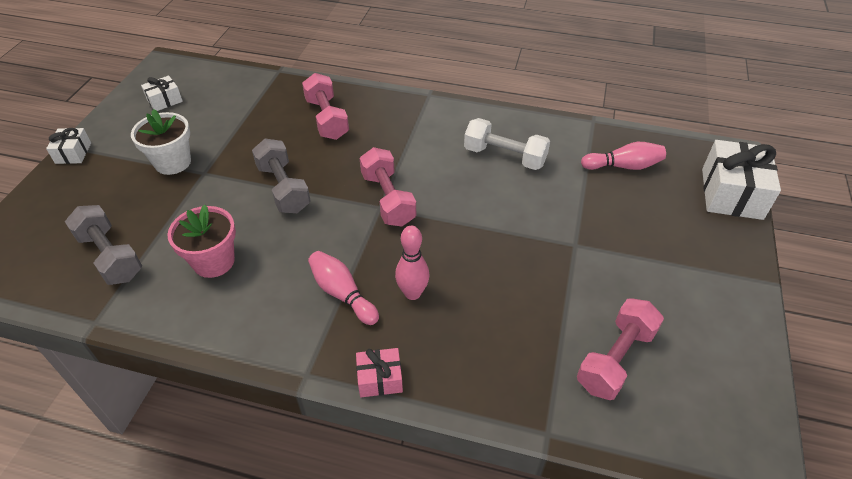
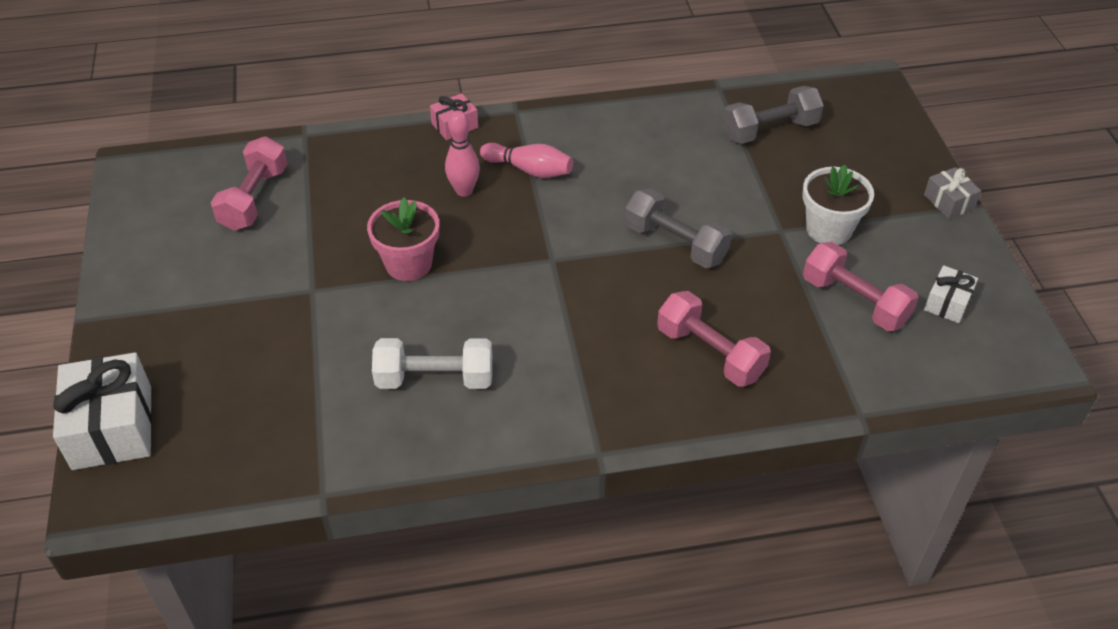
camera: 155 degrees right, 0 degrees up
(73, 153) = (948, 202): white gift -> grey gift
(110, 256) = (770, 130): grey dumbbell -> grey dumbbell turned 45 degrees counterclockwise
(214, 261) = (672, 156): pink flower pot -> pink flower pot (408, 264)
(388, 199) = (549, 271): pink dumbbell -> pink dumbbell (854, 301)
(623, 166) = (265, 421): pink bowling pin -> none

